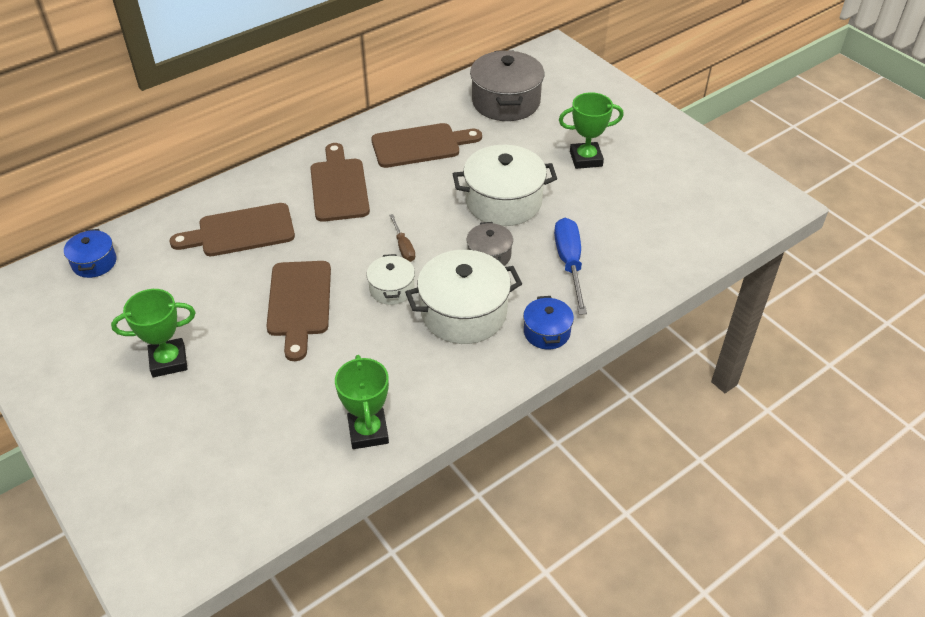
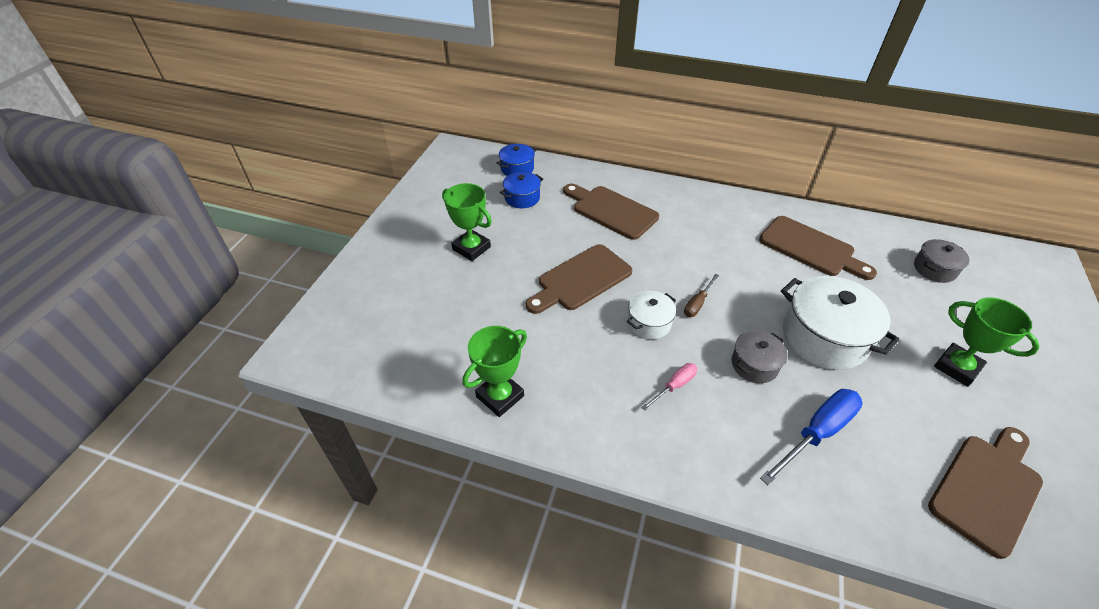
camera: 55 degrees right, 0 degrees up
(339, 186) = (710, 231): brown cutting board -> brown cutting board (987, 488)
(464, 313) = (674, 386): white pot -> pink screwdriver
(506, 102) = (934, 269): grey pot -> grey pot, size x0.54
(546, 332) = (718, 464): blue pot -> blue pot (522, 198)

